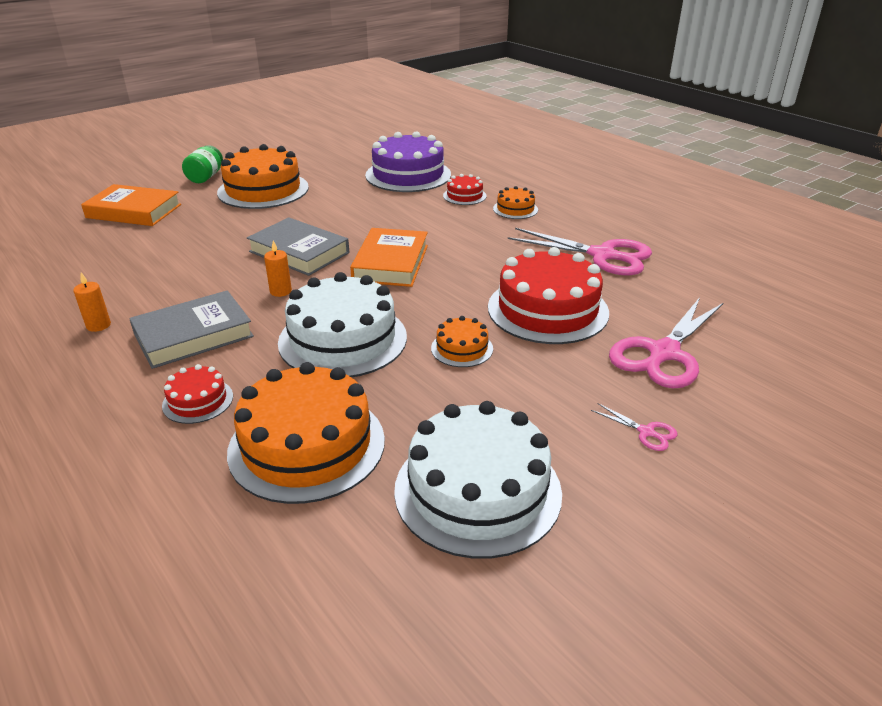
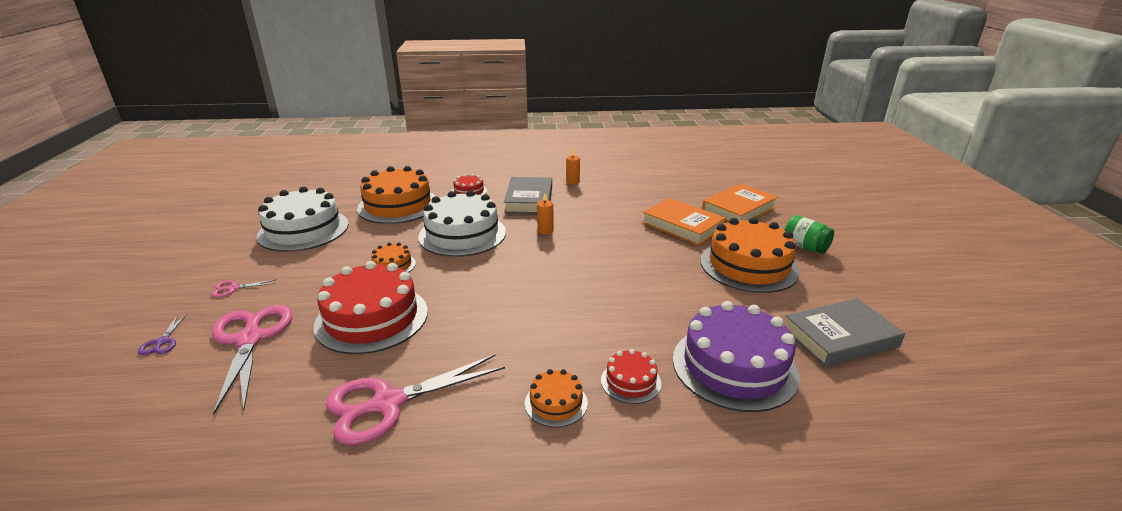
camera: 125 degrees right, 5 degrees down
(299, 252) = (596, 250): grey book -> grey book (840, 338)
(390, 263) = (532, 280): orange book -> orange book (682, 226)
(751, 403) = (162, 342): none -> purple scissors

